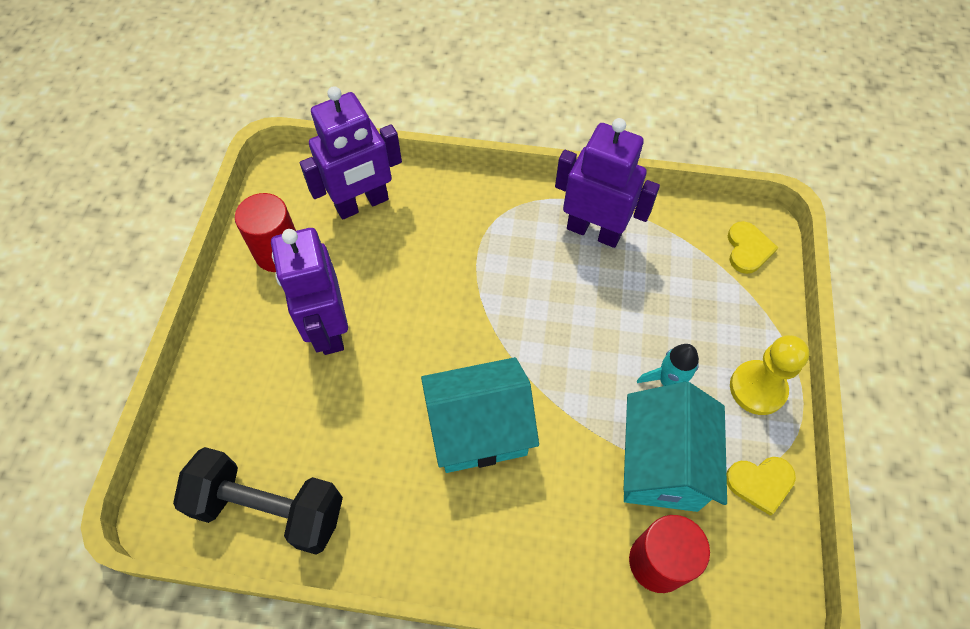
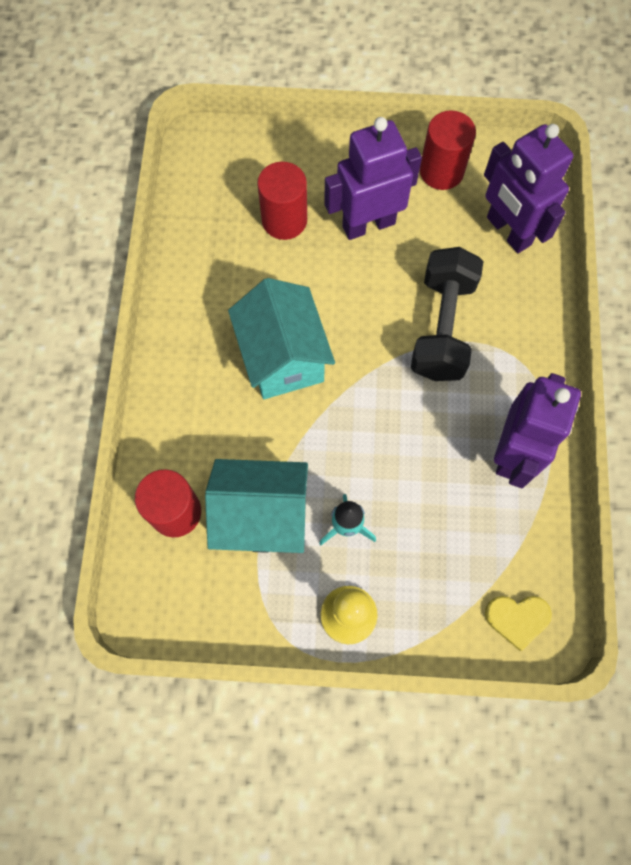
camera: 85 degrees right, 10 degrees up
(269, 508) = (206, 210): black dumbbell -> black dumbbell (442, 327)
(304, 416) = (284, 220): none -> red cylinder
(760, 483) = (251, 609): yellow heart -> none

